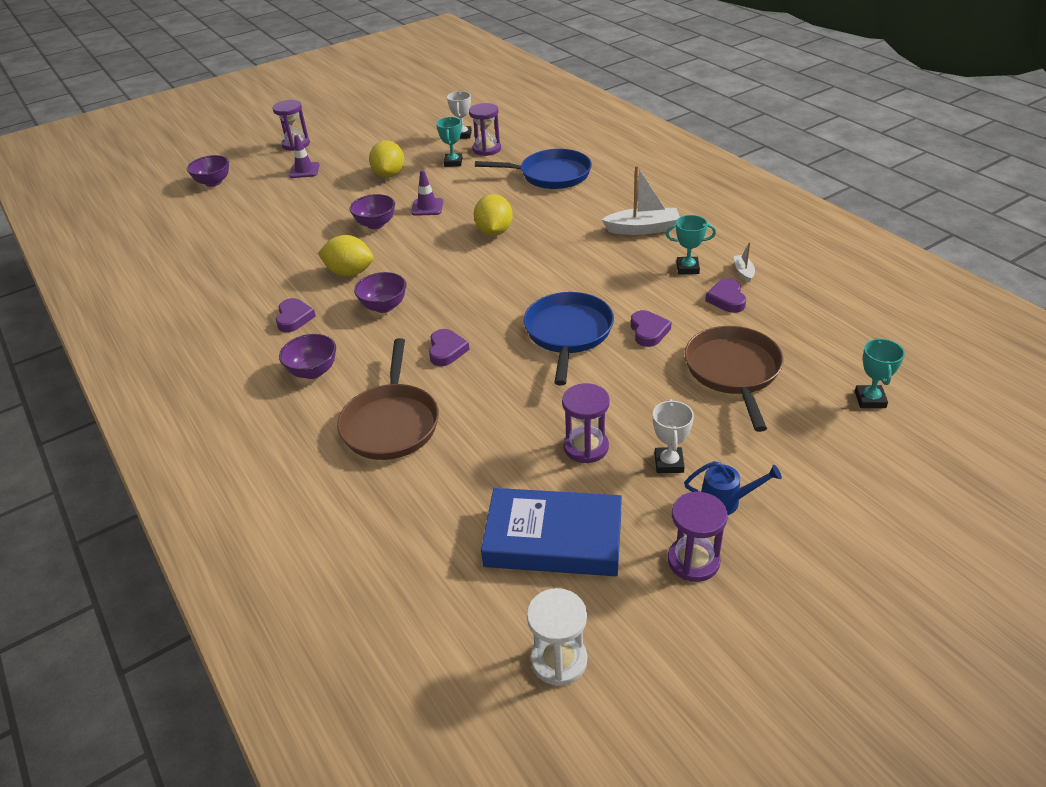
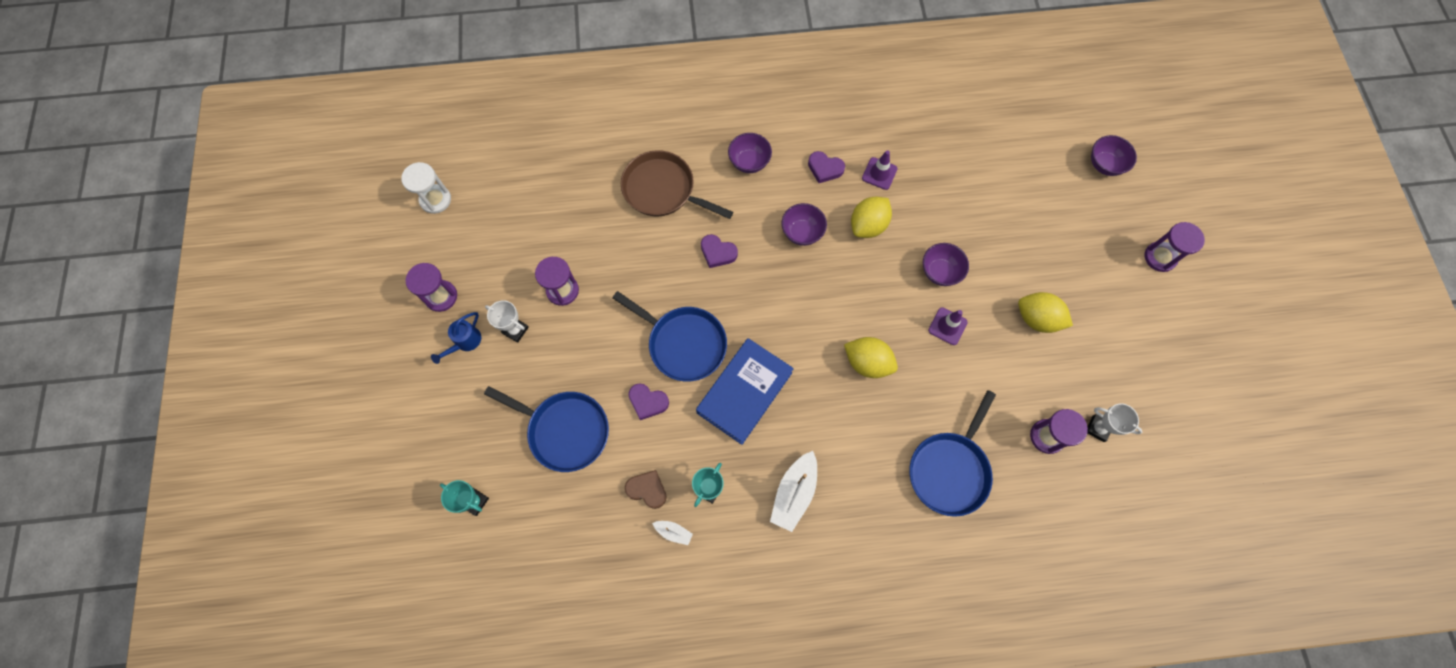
camera: 115 degrees right, 30 degrees up
(304, 170) = (1089, 247): purple traffic cone -> purple traffic cone (879, 173)
(453, 162) = (1032, 389): turquoise trophy -> none
(553, 539) = (507, 235): blue book -> blue book (744, 392)
(726, 299) = (647, 489): purple heart -> brown heart
(733, 371) = (565, 430): brown pan -> blue pan

